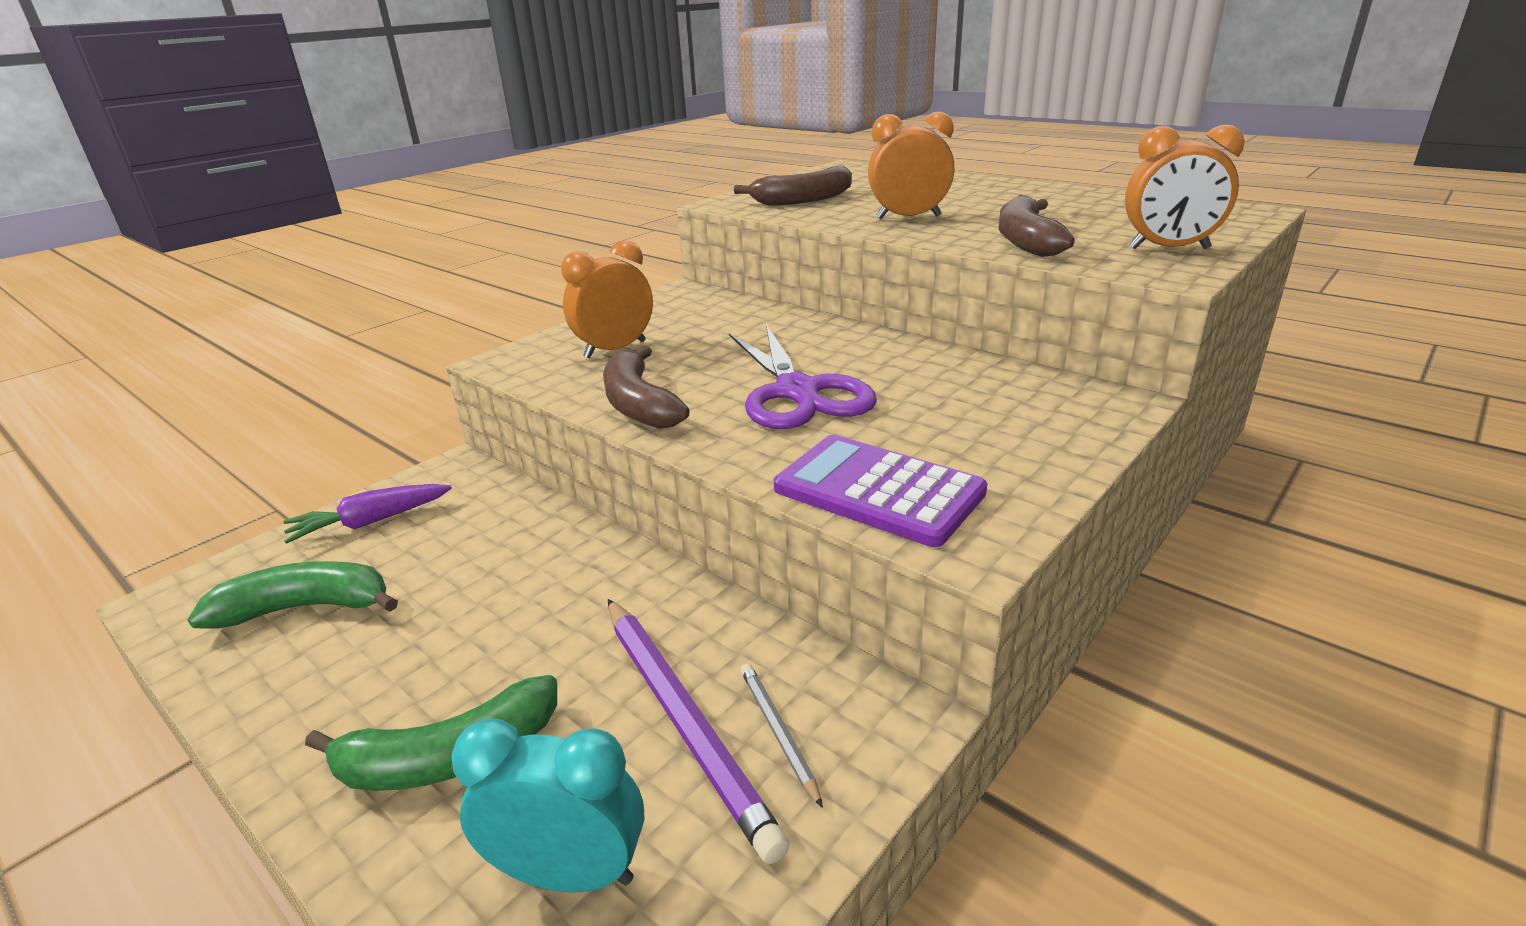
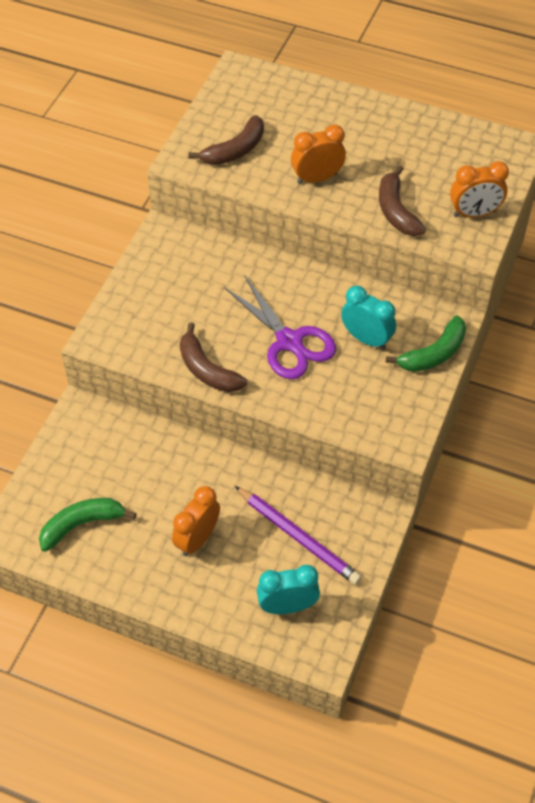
camera: 20 degrees left, 25 degrees up
(370, 522) = (65, 462): purple carrot -> none
(449, 757) = (212, 577): green banana -> green banana (434, 354)
(615, 349) = (159, 315): orange clock -> orange clock (197, 539)
(778, 732) = (338, 533): grey pencil -> none
(878, 491) = (357, 416): purple calculator -> none
(938, 403) = (366, 339): none -> turquoise clock

